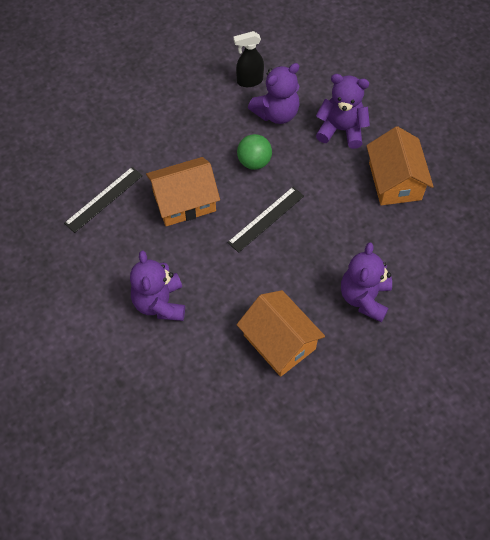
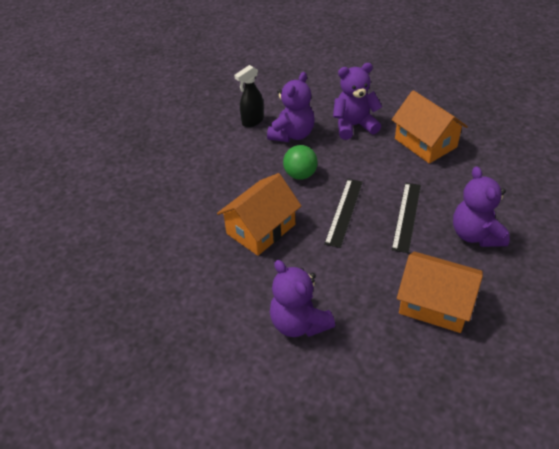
camera: 25 degrees left, 15 degrees down
(104, 199) = (182, 259): black ruler -> black ruler (407, 216)

